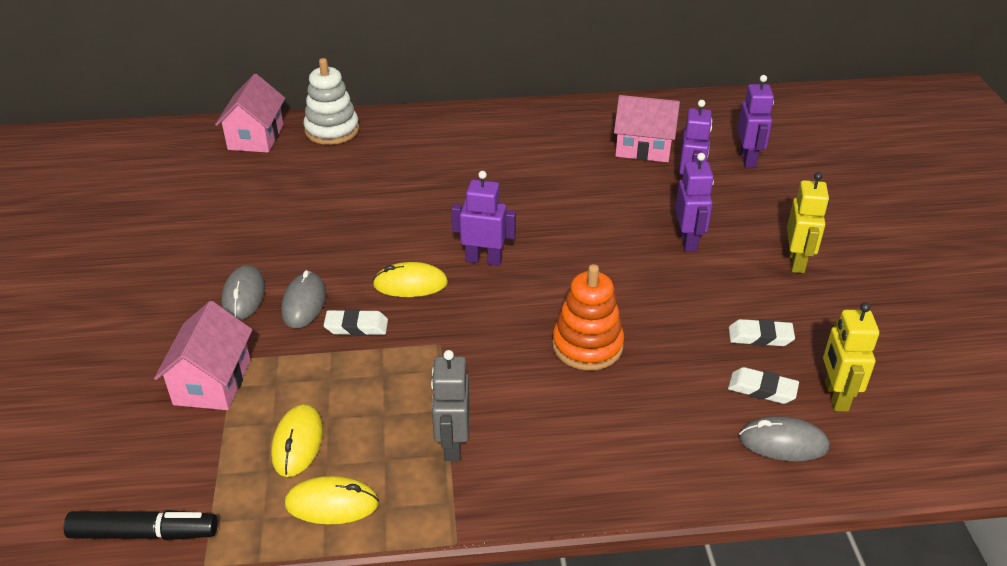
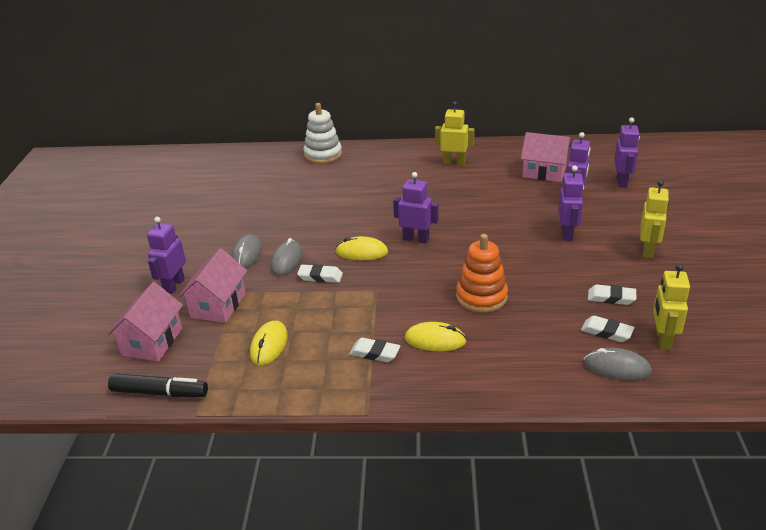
camera: 10 degrees right, 5 degrees down
(140, 353) = (174, 285): none -> purple robot
(256, 137) = (270, 158): pink house -> pink house (152, 342)
(332, 504) = (286, 384): yellow mouse -> yellow mouse (435, 340)
(452, 444) = (375, 353): grey robot -> white eraser
(519, 137) = (454, 162): none -> yellow robot

